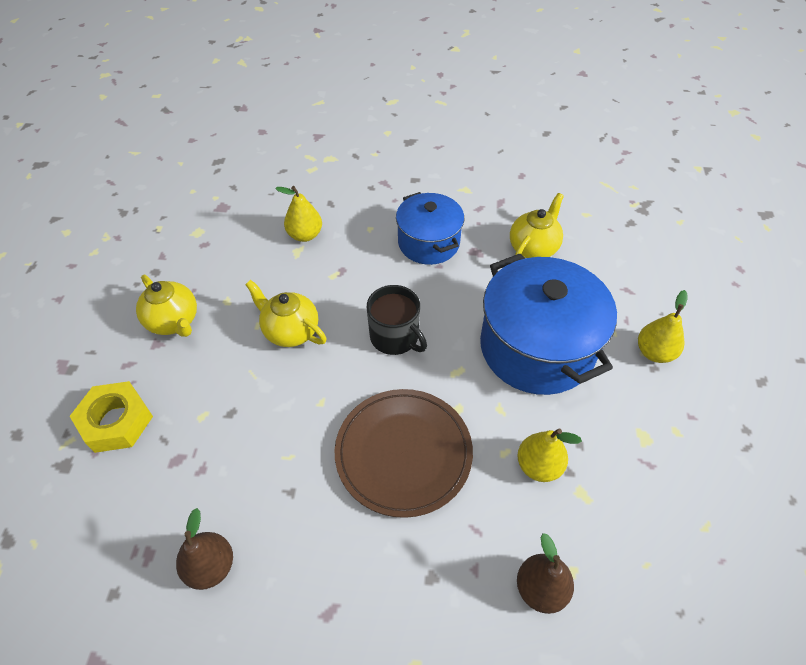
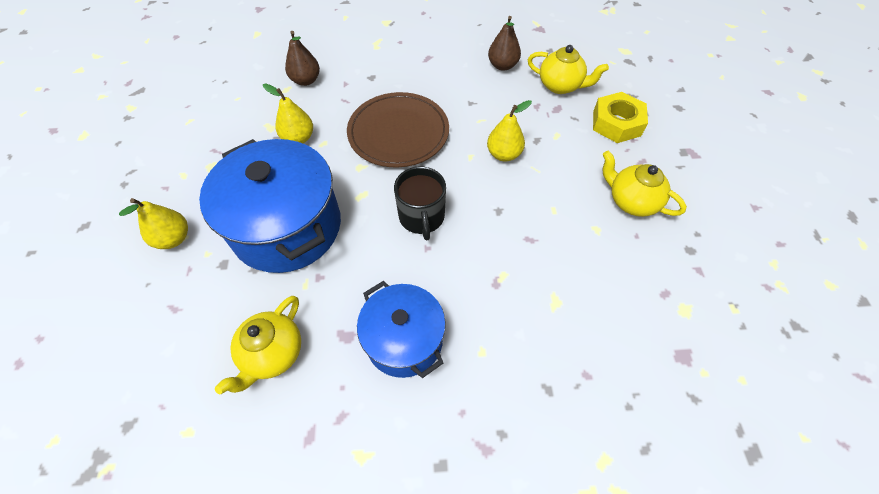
camera: 170 degrees right, 5 degrees up
(290, 331) = (520, 208): yellow teapot -> yellow teapot (560, 86)
(305, 235) = (557, 327): yellow pear -> yellow pear (504, 154)
(395, 337) = (422, 217): black mug -> black mug turned 135 degrees counterclockwise

